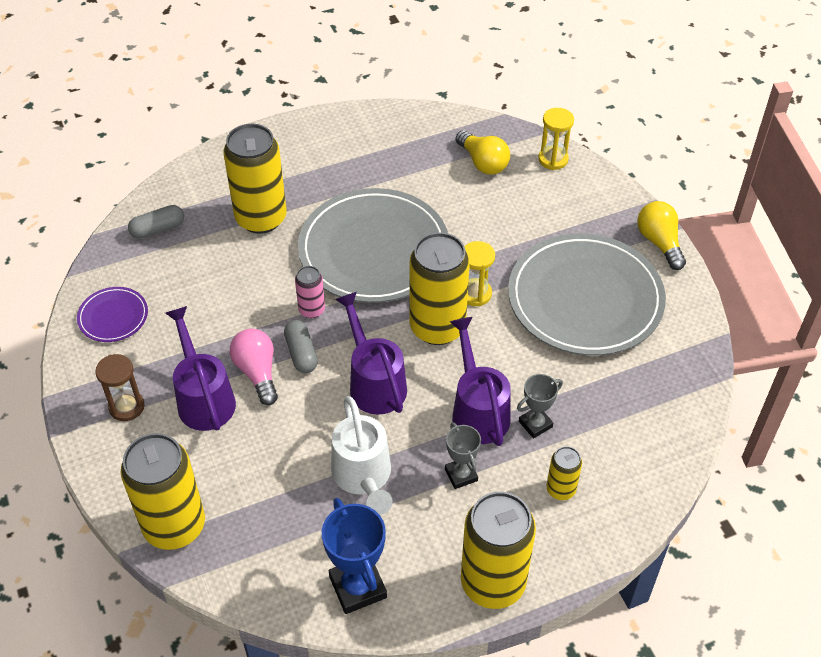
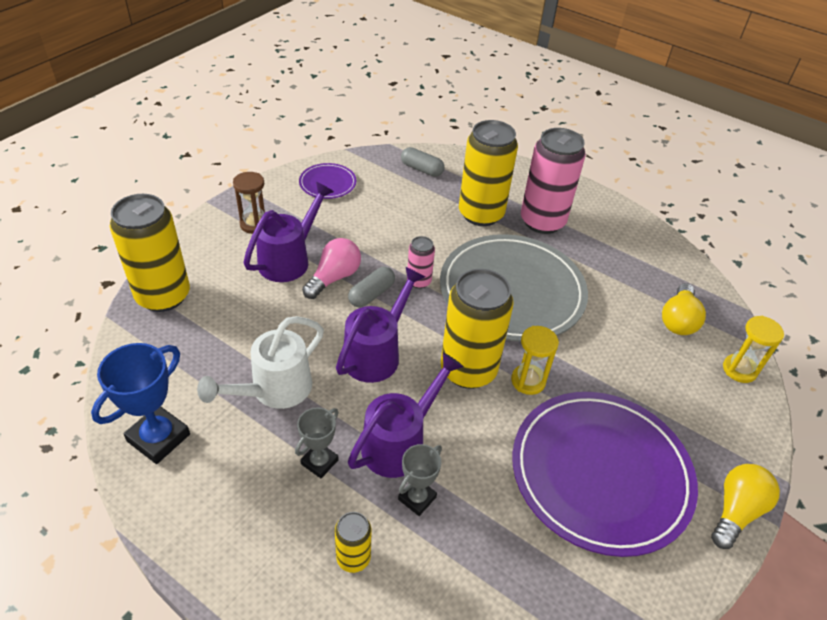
camera: 55 degrees right, 5 degrees down
(307, 180) = (542, 221): none -> pink can
(493, 583) = (211, 545): yellow can -> none
(535, 424) = (417, 498): grey trophy -> grey trophy turned 75 degrees counterclockwise
(585, 299) = (600, 473): grey plate -> purple plate

